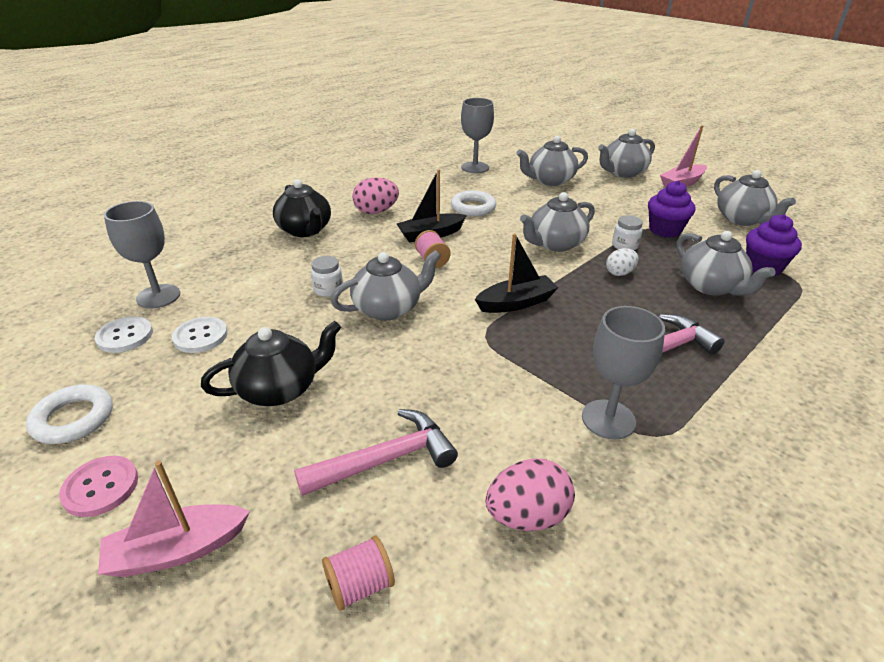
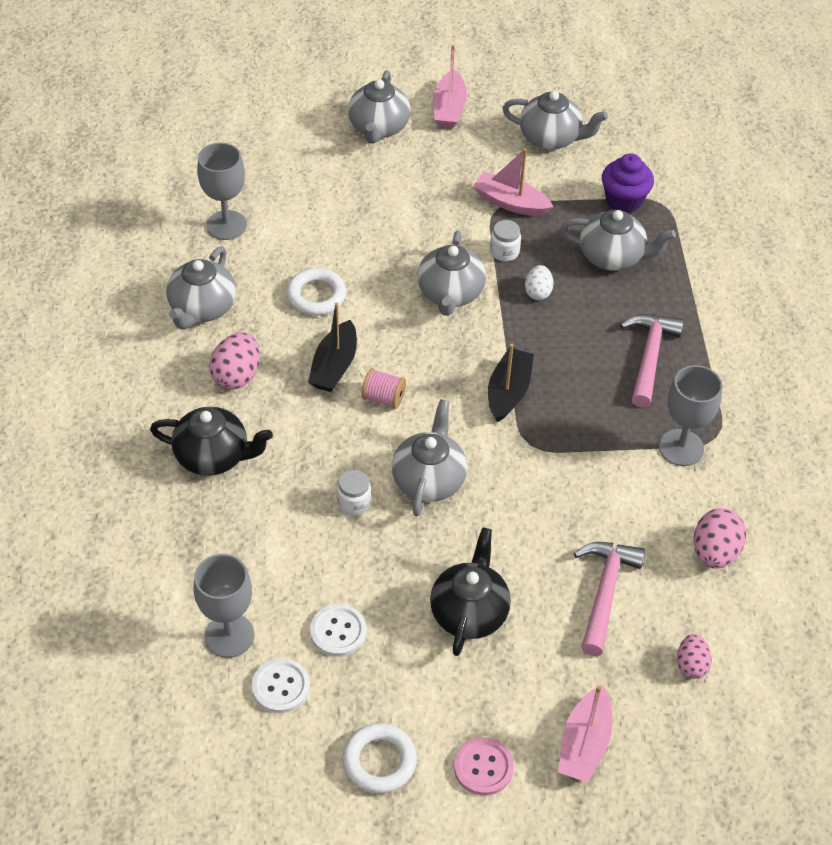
camera: 50 degrees left, 15 degrees up
(360, 585) = (691, 665): pink spool -> pink egg
(550, 180) = (329, 194): grey teapot -> grey teapot (202, 308)
(665, 230) = (510, 203): purple cupcake -> pink boat

